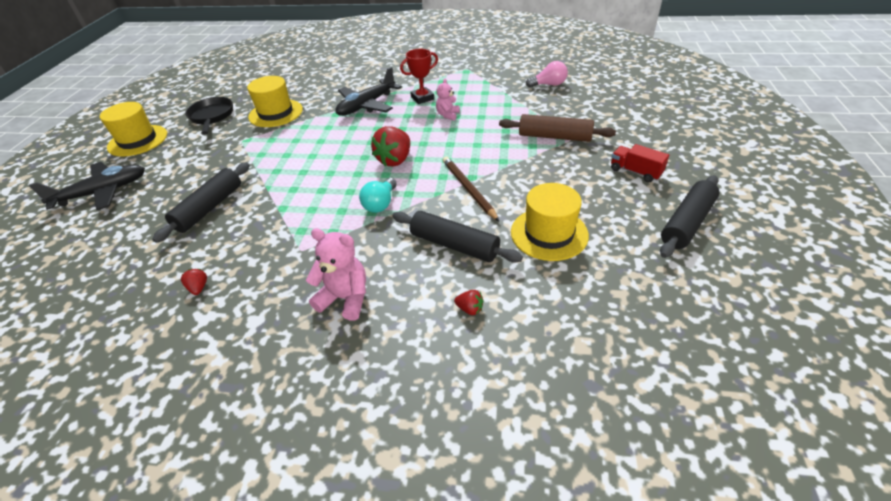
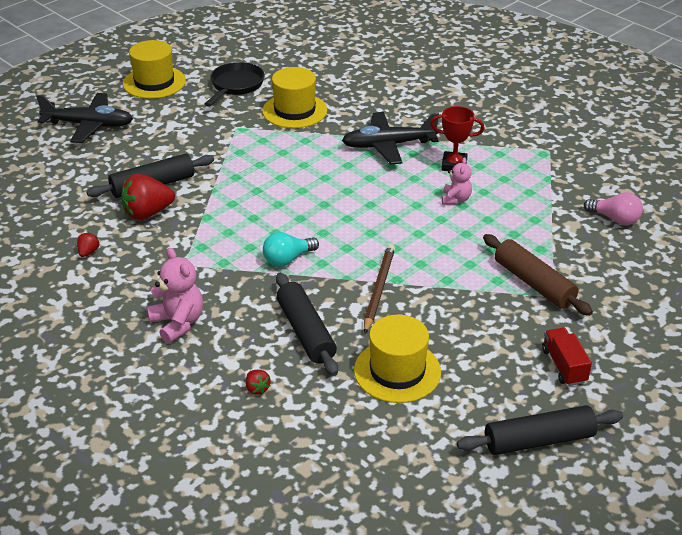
camera: 35 degrees right, 5 degrees down
(395, 160) = (347, 222): red strawberry -> red strawberry (147, 213)
(448, 115) = (455, 199): pink teddy bear -> pink teddy bear turned 135 degrees clockwise

